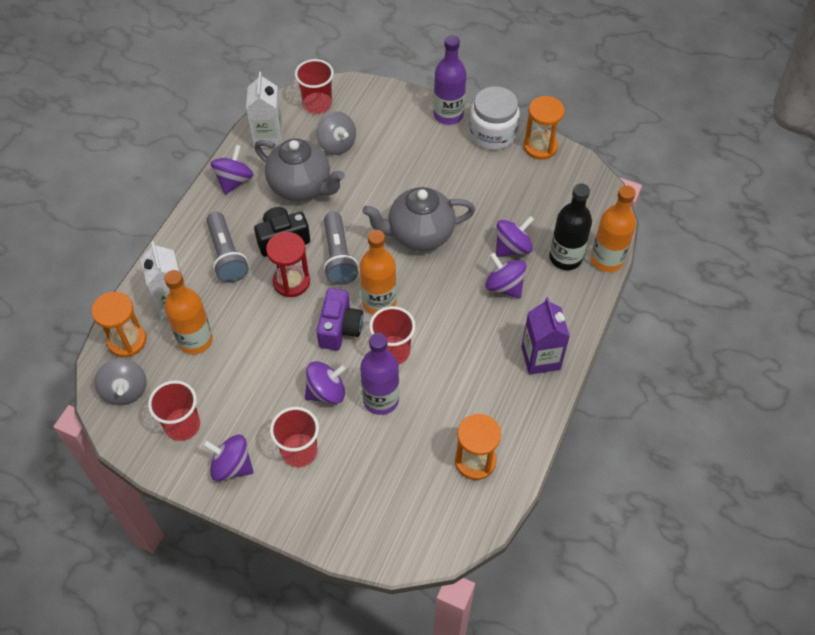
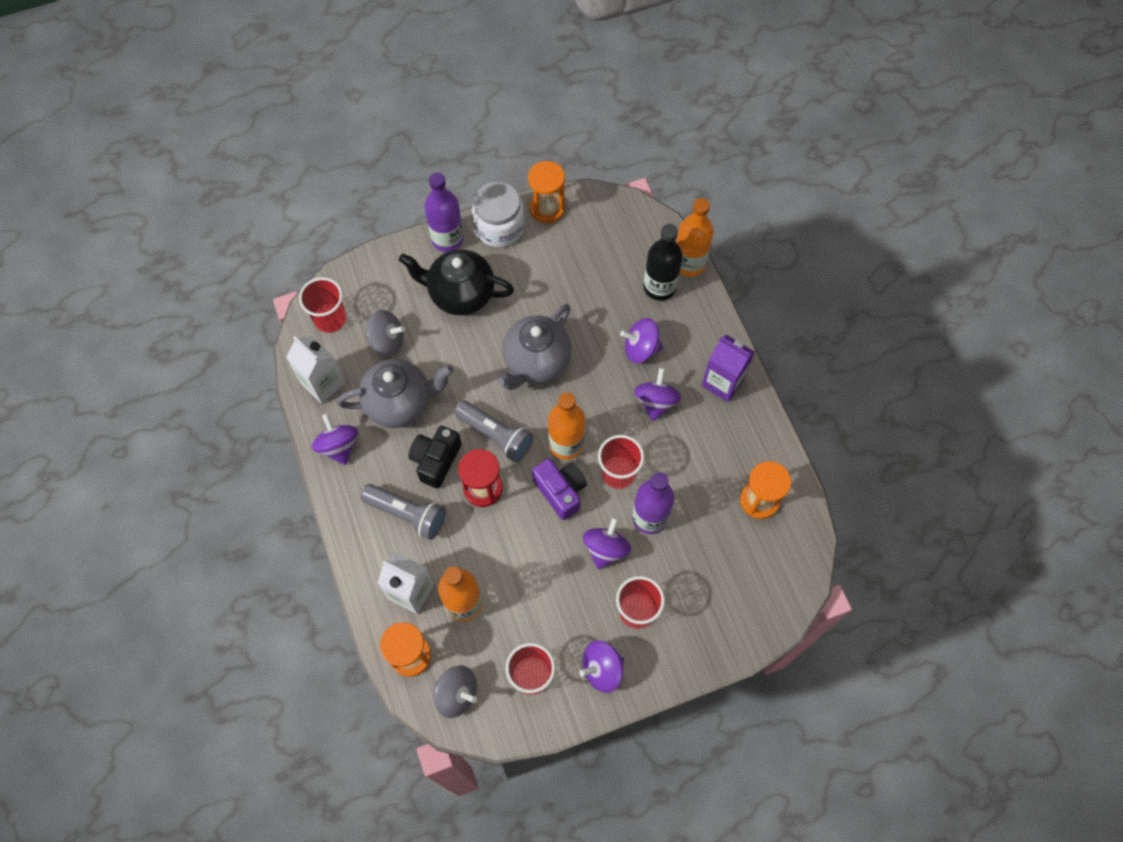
camera: 45 degrees left, 10 degrees up
(417, 154) = (460, 294): none -> black teapot
(512, 247) = (614, 312): purple spinning top -> purple spinning top (656, 402)

